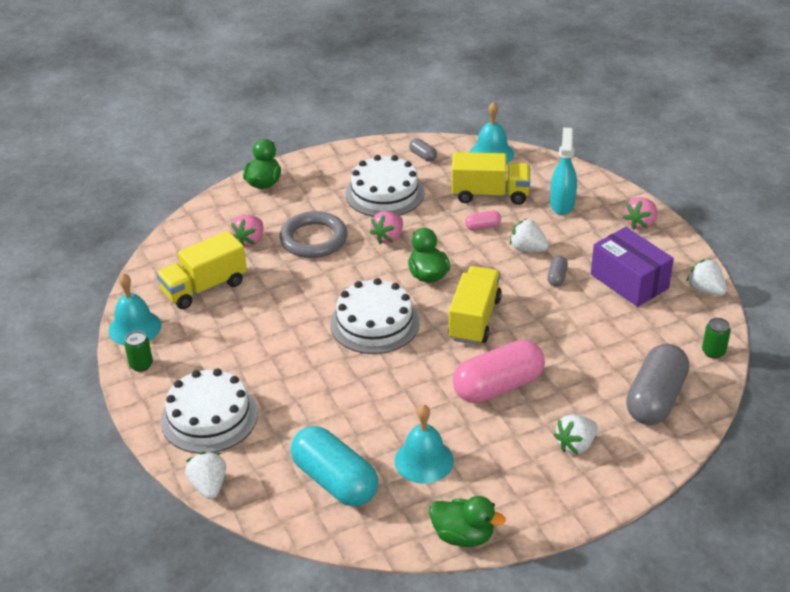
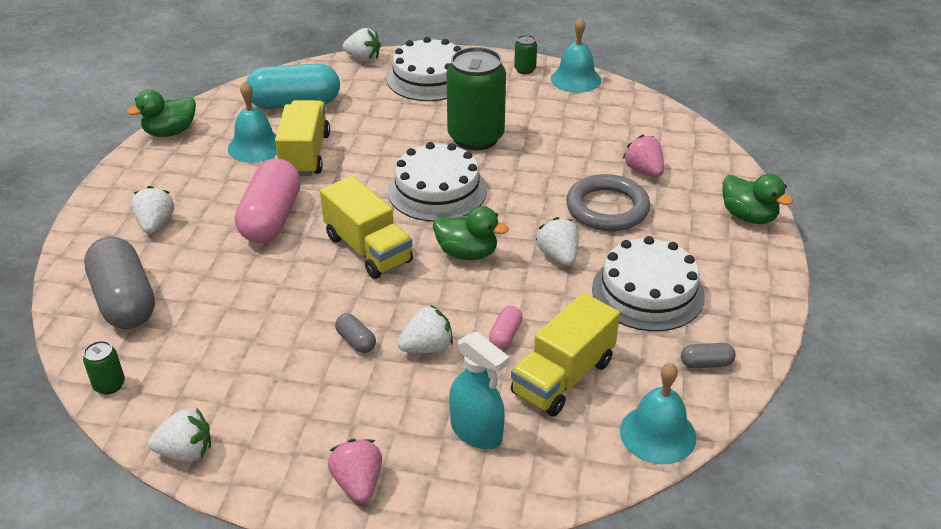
camera: 125 degrees right, 0 degrees up
(204, 287) = (594, 124): yellow truck -> yellow truck (305, 154)
(283, 339) = (476, 137): none -> green can
(388, 238) = (558, 256): pink strawberry -> white strawberry
(629, 281) = (280, 395): purple box -> none

